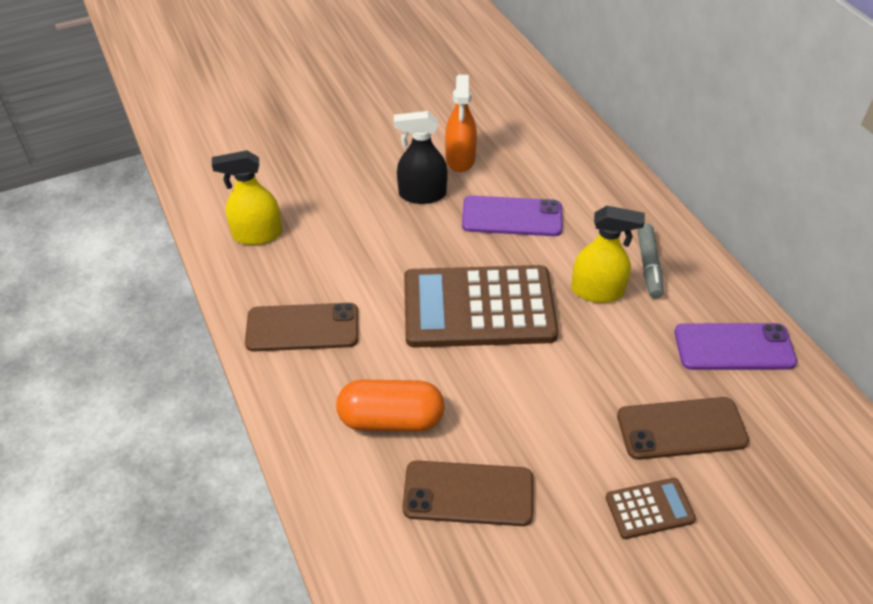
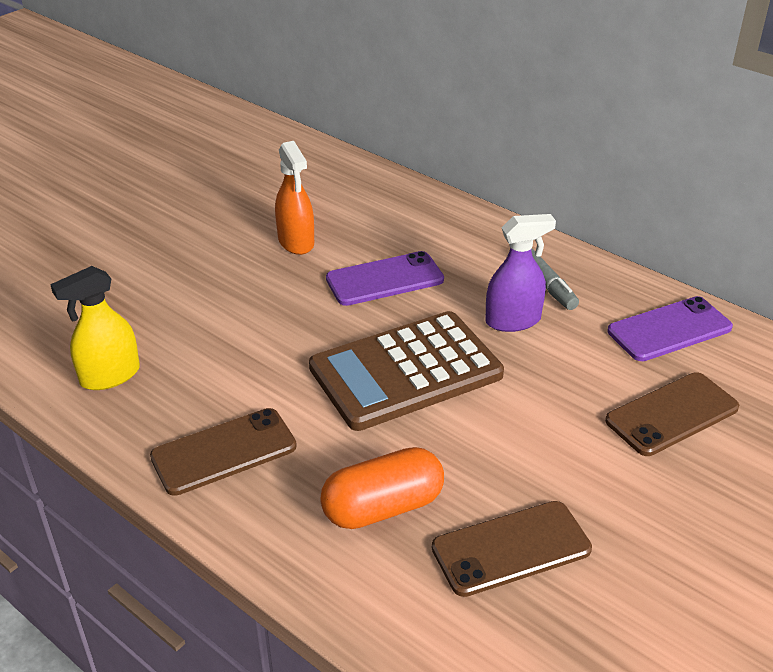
camera: 25 degrees left, 10 degrees down
(422, 194) = (276, 285): black spray bottle -> none
(597, 291) = (513, 320): yellow spray bottle -> purple spray bottle
(649, 508) = (692, 495): brown calculator -> none

